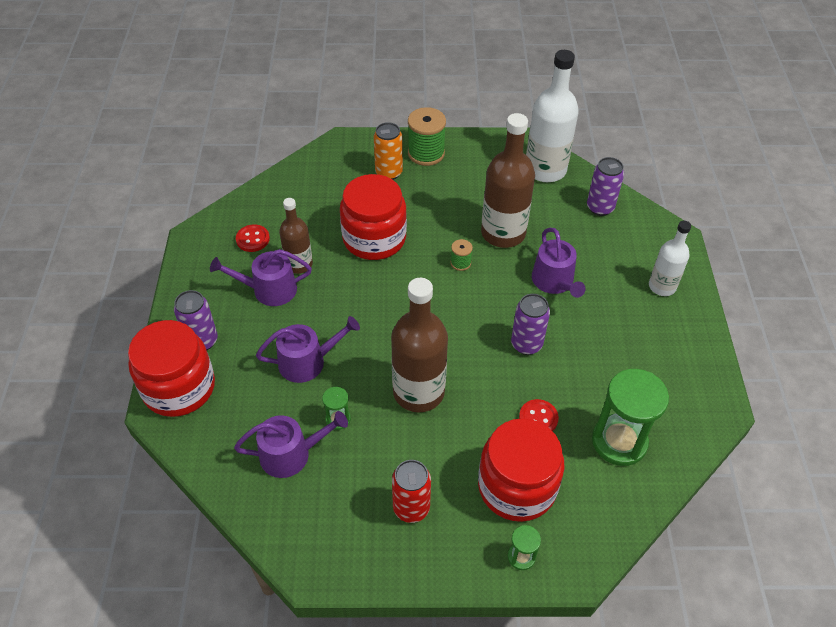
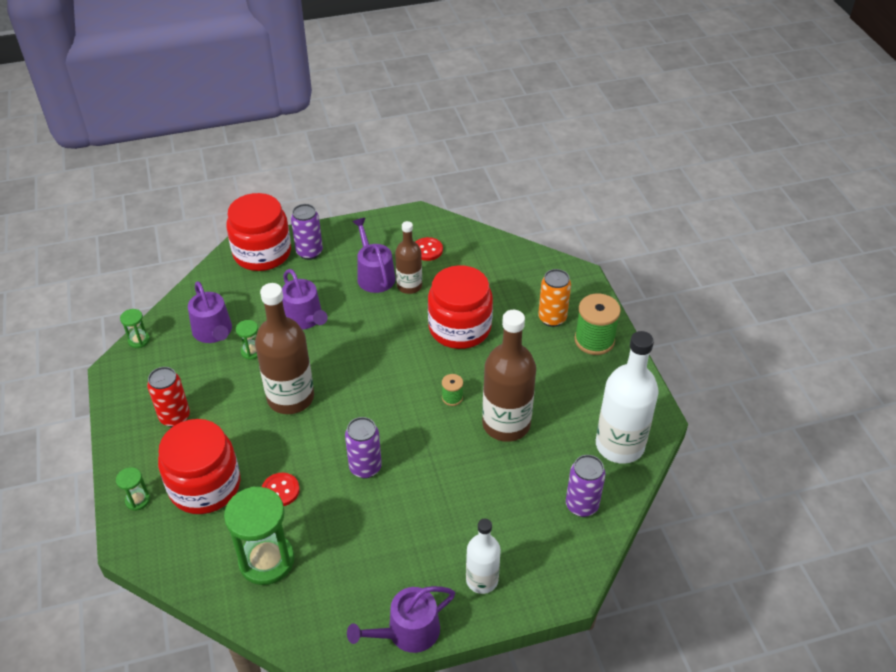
camera: 75 degrees right, 5 degrees down
(271, 539) = (139, 340): none -> green hourglass
(554, 282) = (454, 478): purple watering can -> purple watering can (407, 632)

